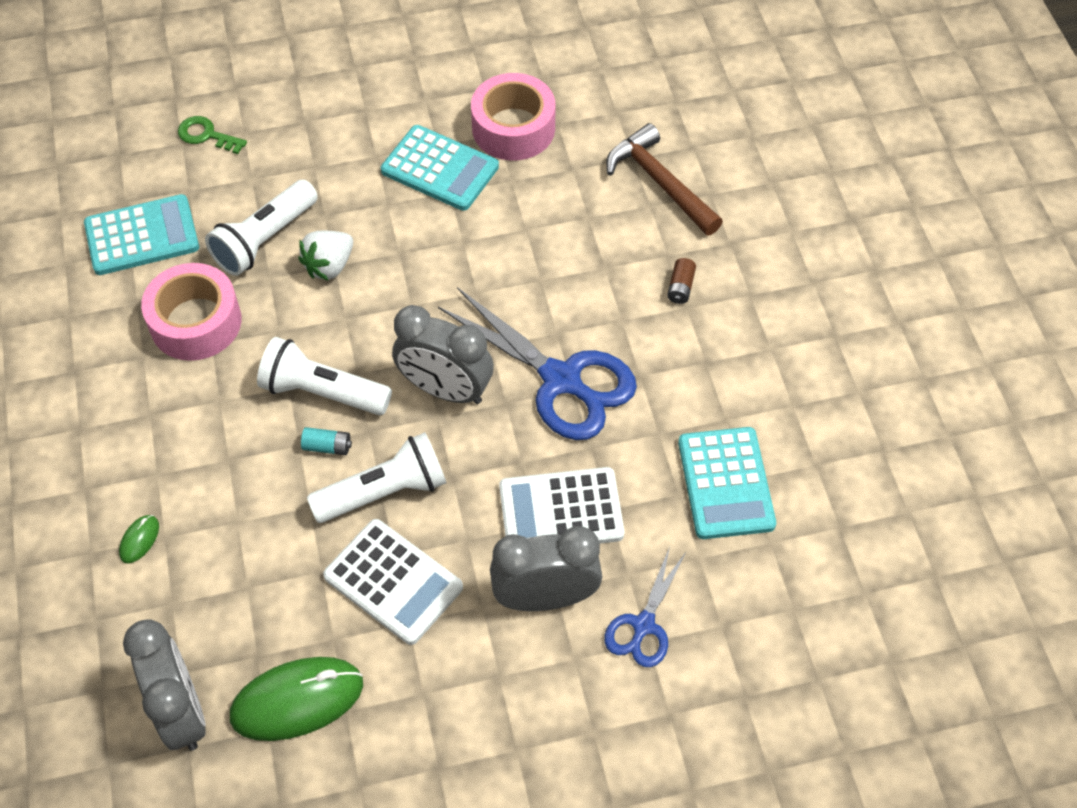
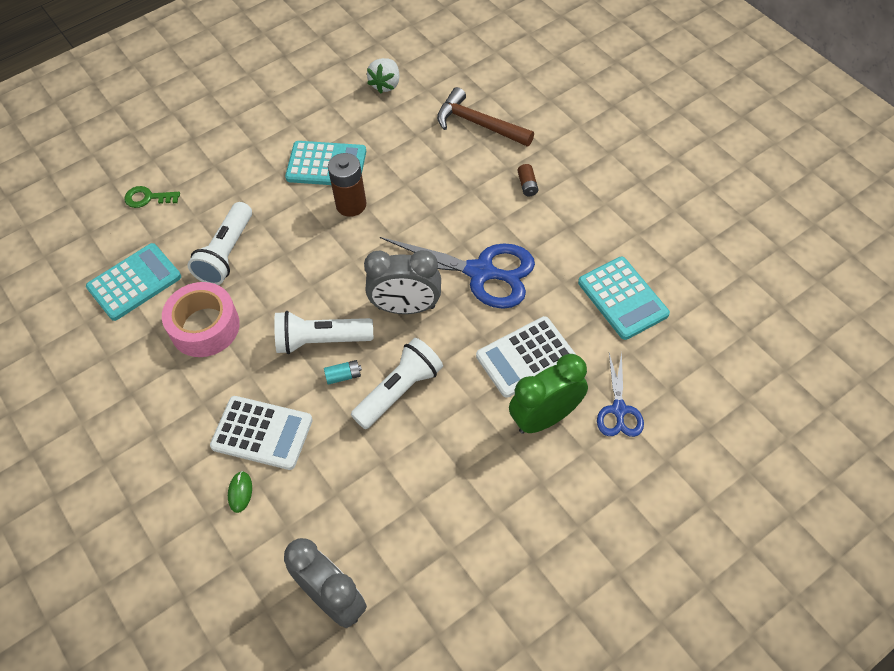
camera: 20 degrees left, 0 degrees up
(297, 700) = (412, 556): green mouse -> none
(329, 266) = (282, 255): white strawberry -> white strawberry (386, 84)
(393, 582) = (437, 449): white calculator -> white calculator (262, 433)
(444, 232) = (351, 205): none -> brown battery
(513, 128) = (363, 122): pink tape -> none
(545, 597) = (545, 417): grey clock -> green clock

